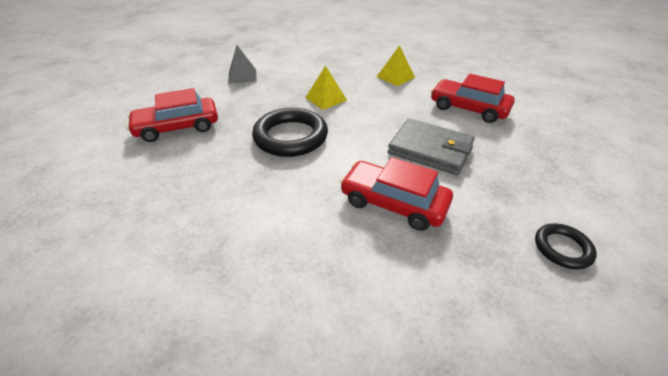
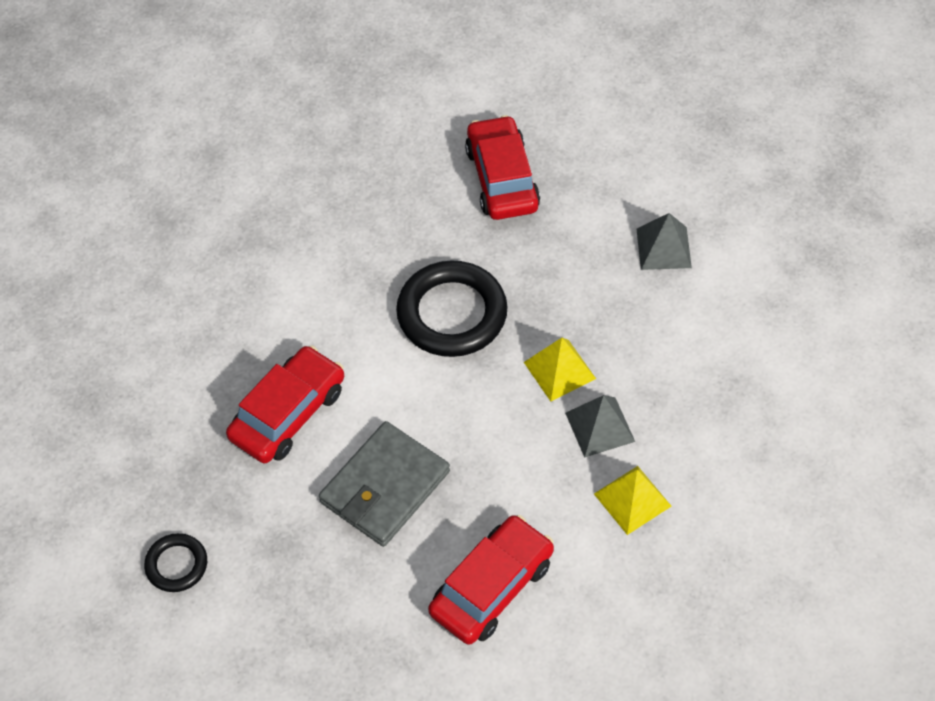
camera: 100 degrees right, 15 degrees up
(358, 86) = (600, 427): none -> grey pyramid

